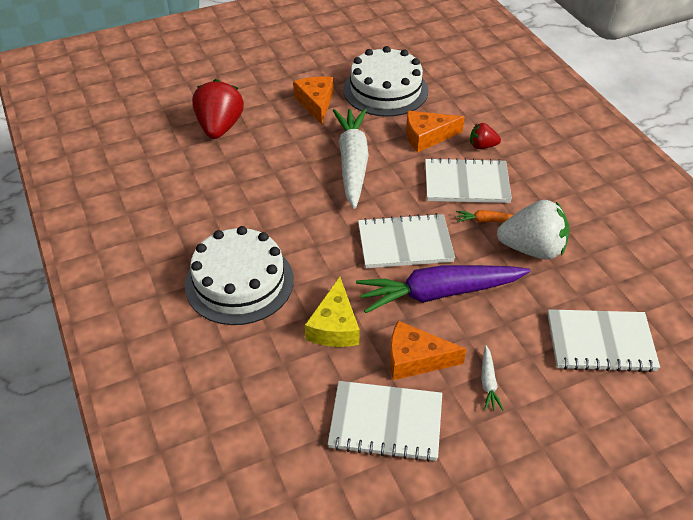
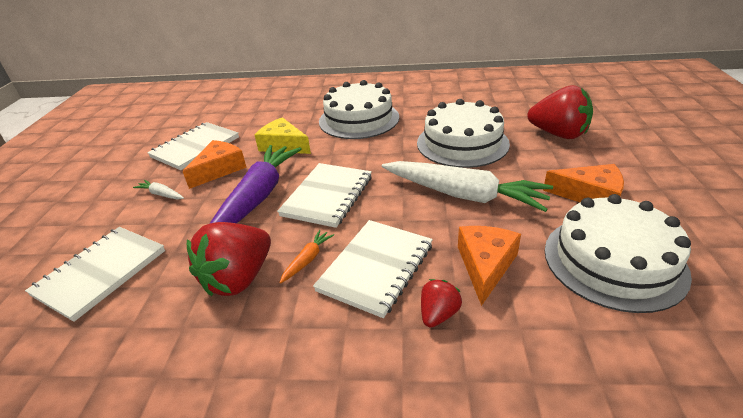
camera: 120 degrees right, 10 degrees down
(263, 182) = (462, 143): none -> white cake
(532, 249) = (239, 278): white strawberry -> red strawberry

